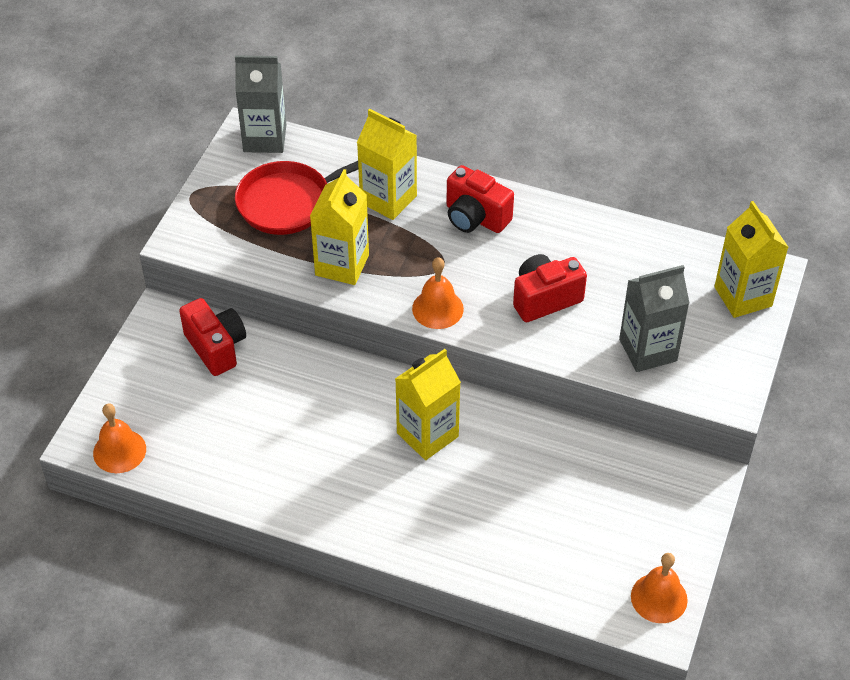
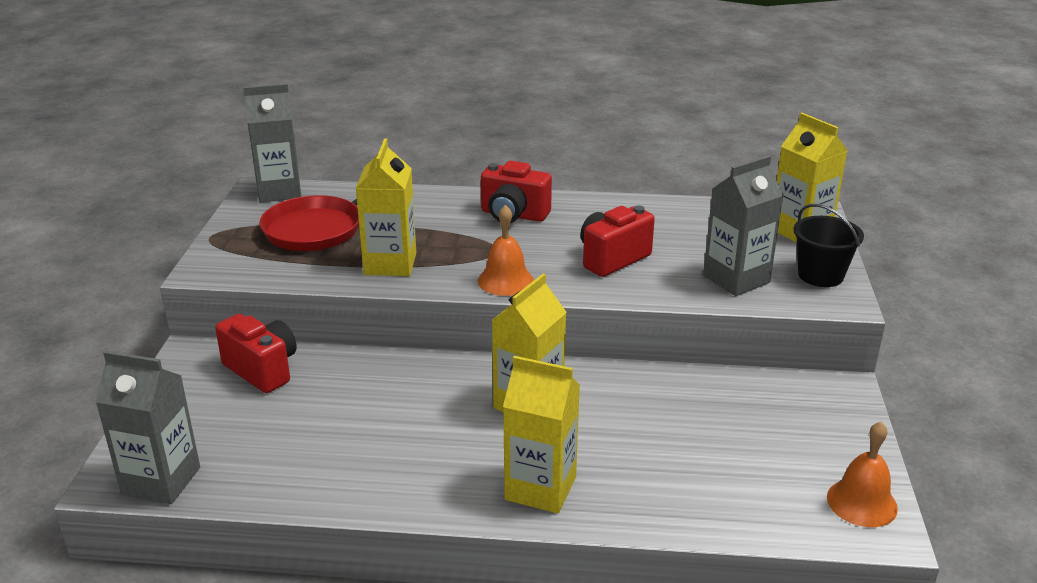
camera: 15 degrees left, 20 degrees down
(119, 451) = (161, 481): orange bell -> grey carton
(388, 199) = (420, 214): yellow carton -> yellow carton (540, 488)
(729, 361) = (820, 275): none -> black bucket

